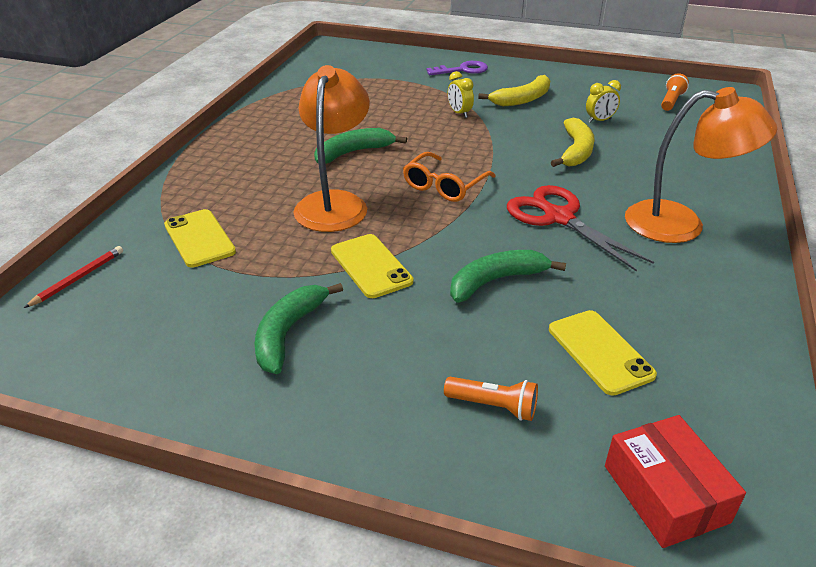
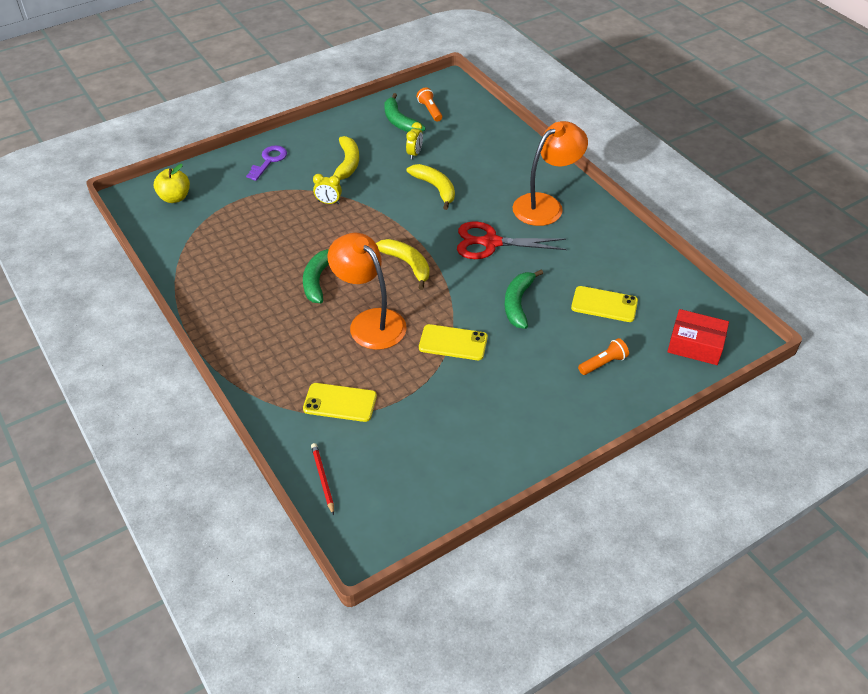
camera: 50 degrees left, 10 degrees up
(288, 333) = (477, 407): green banana -> green banana (400, 121)
(356, 59) = (175, 198): none -> yellow apple
(444, 185) = (407, 264): orange glasses -> yellow banana

